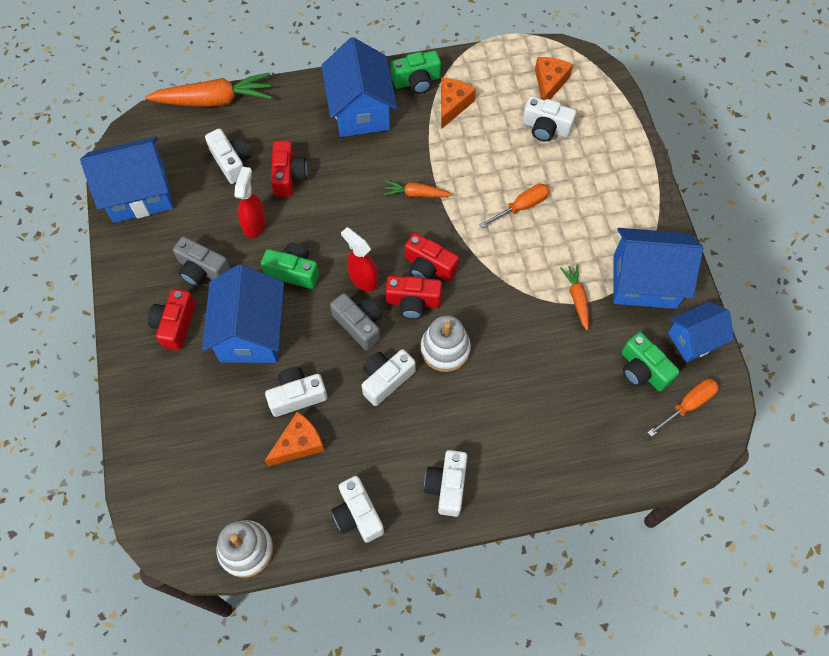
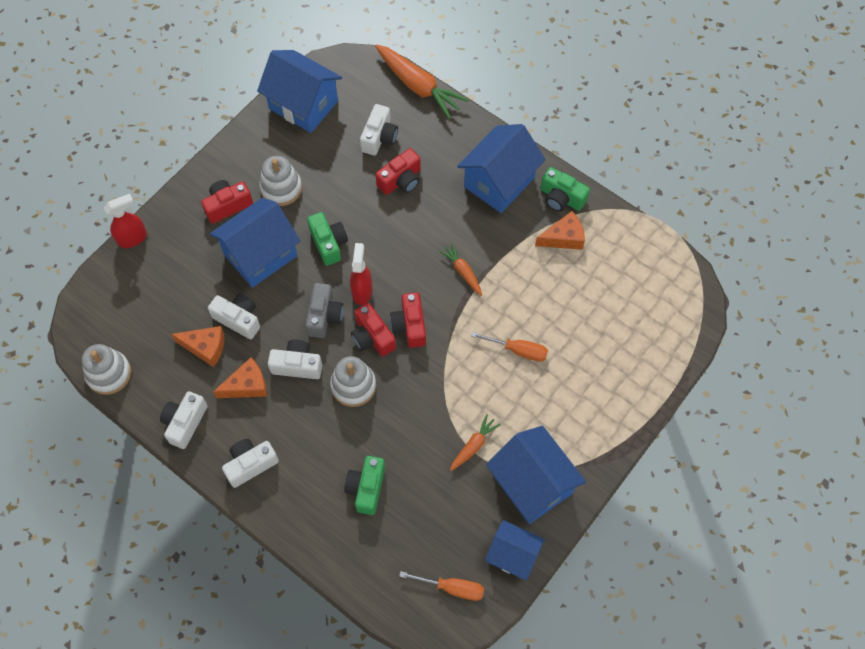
camera: 50 degrees right, 0 degrees up
(202, 270) = (281, 188): grey camera -> white stacking toy
(254, 224) = (343, 191): red spray bottle -> red spray bottle (132, 238)
(545, 128) = (606, 316): white camera -> none
(549, 83) = (651, 289): orange cheese -> orange cheese (247, 385)
(643, 369) = (454, 534): green camera -> green camera (366, 488)

